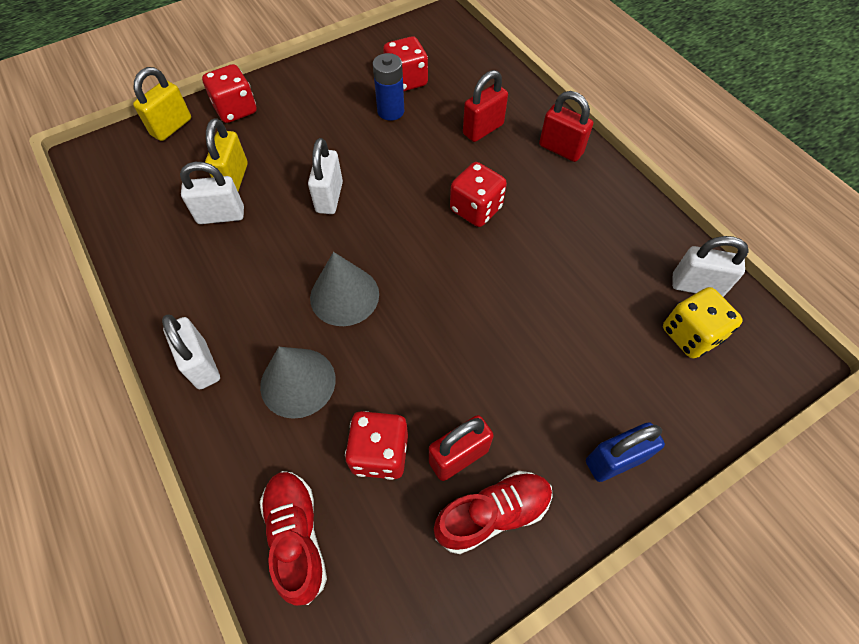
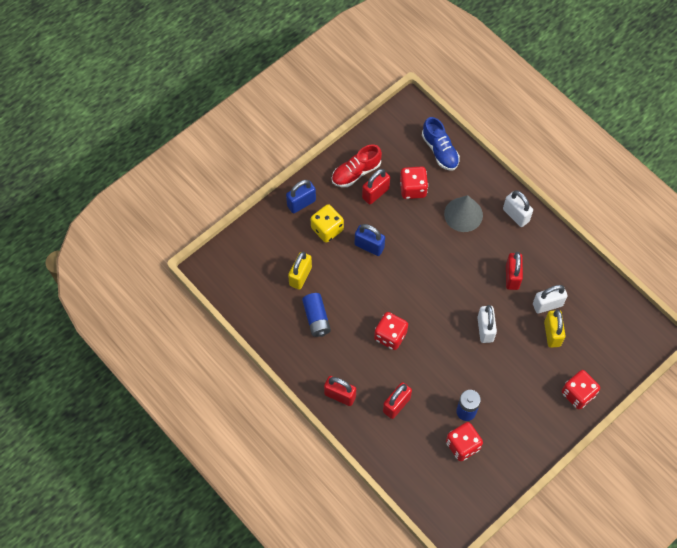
camera: 170 degrees right, 5 degrees up
(171, 127) = (615, 370): yellow padlock -> yellow padlock (300, 276)
(257, 262) = (512, 277): none -> red padlock
(297, 537) = (440, 151): red shoe -> blue shoe
(344, 295) = (454, 264): grey cone -> none
(488, 350) = (369, 246): none -> blue padlock
(591, 248) = (316, 318): none -> blue battery
(690, 334) = (260, 272): yellow dice -> yellow dice (327, 229)
(696, 286) = (254, 303): white padlock -> none

